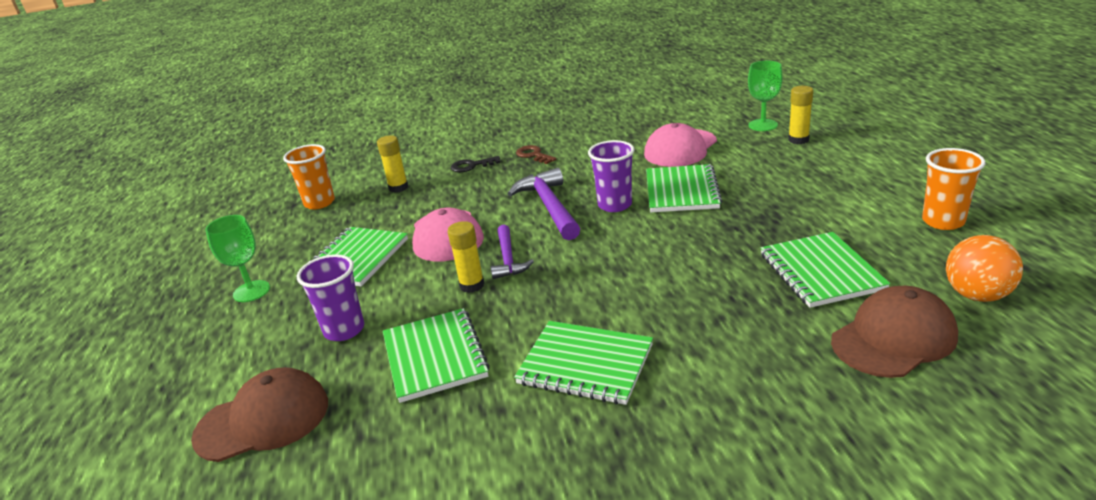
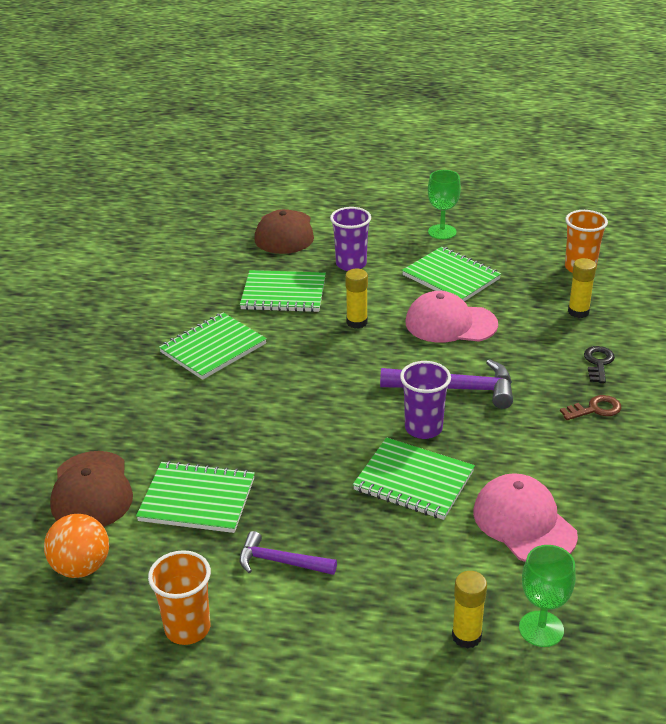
camera: 110 degrees right, 5 degrees up
(508, 259) = (379, 346): purple hammer -> purple hammer (280, 562)

